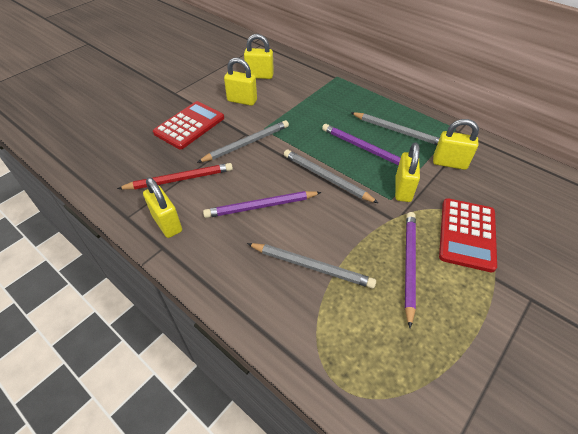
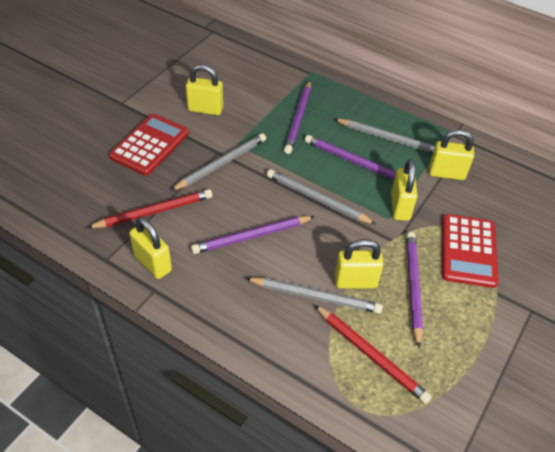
camera: 10 degrees left, 0 degrees up
(259, 76) = (220, 75): yellow padlock -> yellow padlock (355, 281)
(320, 111) = (298, 118): none -> purple pencil
(359, 330) = (371, 355): none -> red pencil

